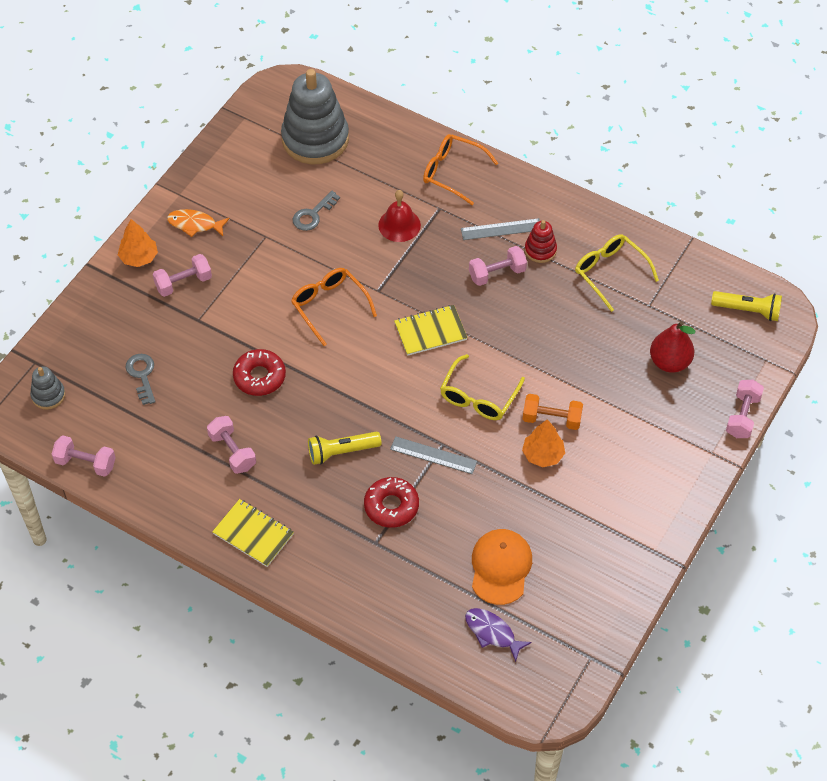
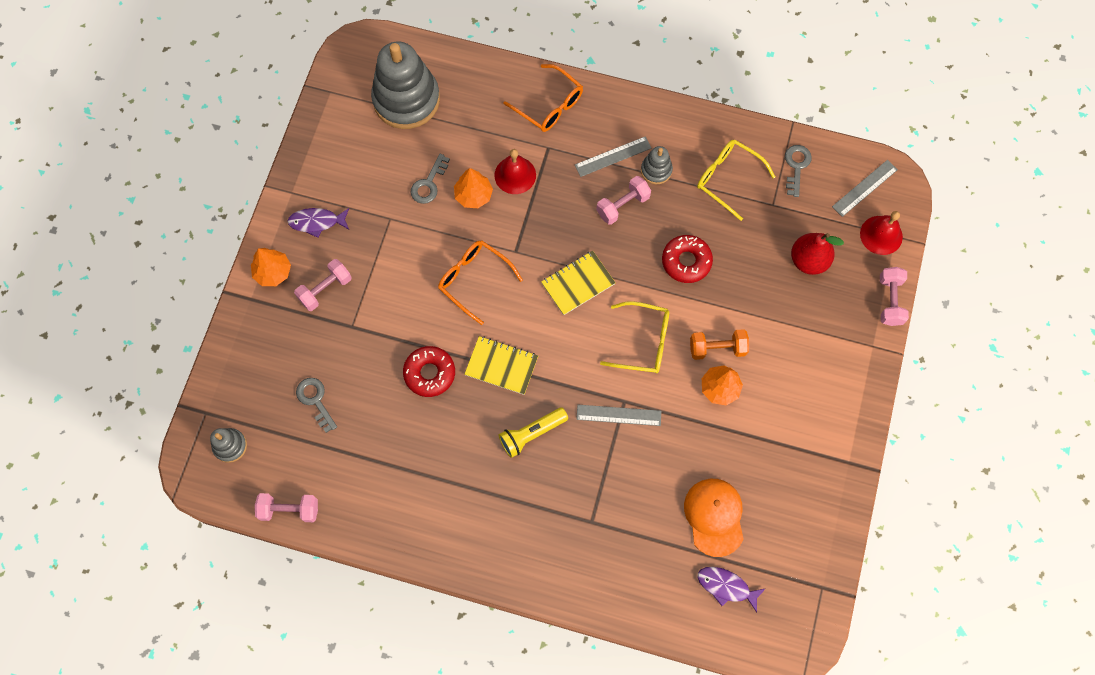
camera: 15 degrees left, 15 degrees up
(194, 224) = (317, 222): orange fish -> purple fish
(232, 452) = (428, 461): pink dumbbell -> none
(253, 534) = (474, 543): yellow notebook -> yellow notebook (501, 366)
(353, 234) = (473, 195): none -> orange tree
(391, 506) = (595, 479): red donut -> red donut (686, 261)
(452, 172) = (549, 105): orange glasses -> orange glasses turned 150 degrees counterclockwise
(478, 397) = (643, 342): yellow glasses -> yellow glasses turned 90 degrees counterclockwise
(540, 250) = (656, 170): red stacking toy -> grey stacking toy
(683, 277) = (796, 166): none -> grey key
(748, 310) = (864, 188): yellow flashlight -> grey ruler
(752, 356) = (881, 235): none -> red bell

